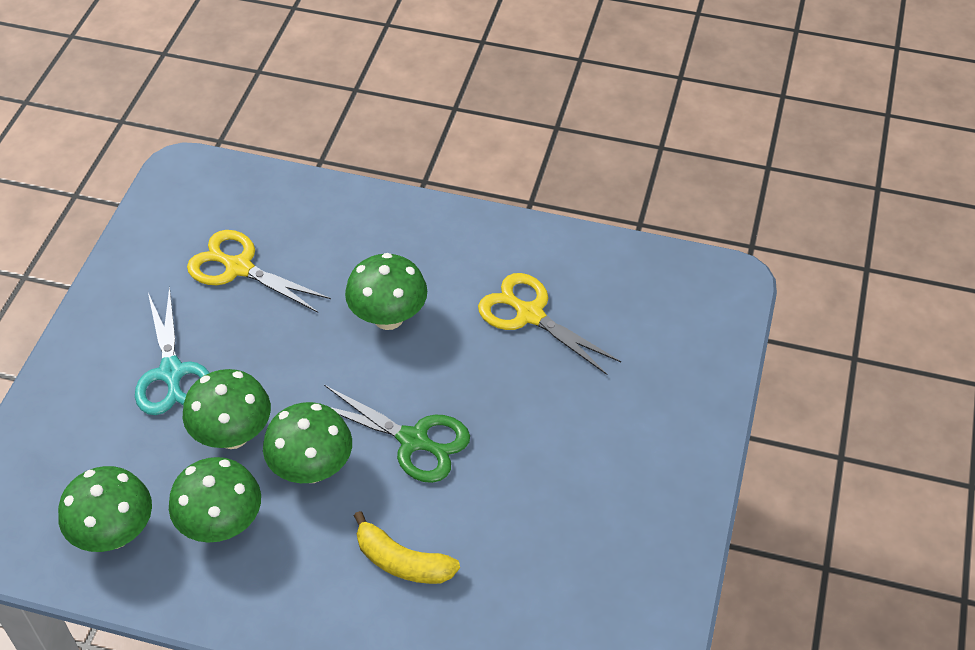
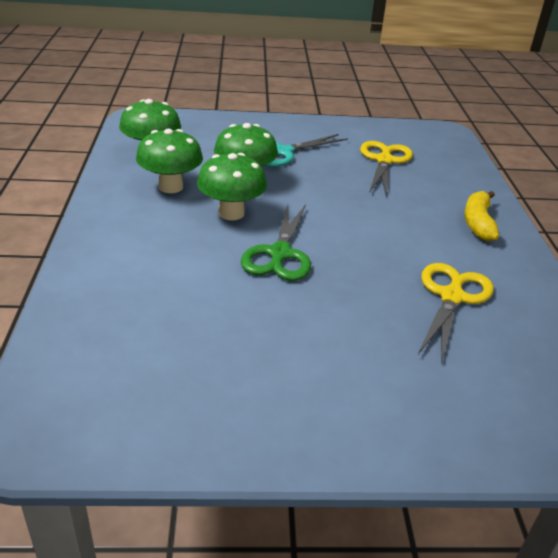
camera: 70 degrees right, 15 degrees down
(388, 317) = (389, 225): green mushroom -> none
(402, 561) = (162, 265): yellow banana -> yellow banana (478, 223)

